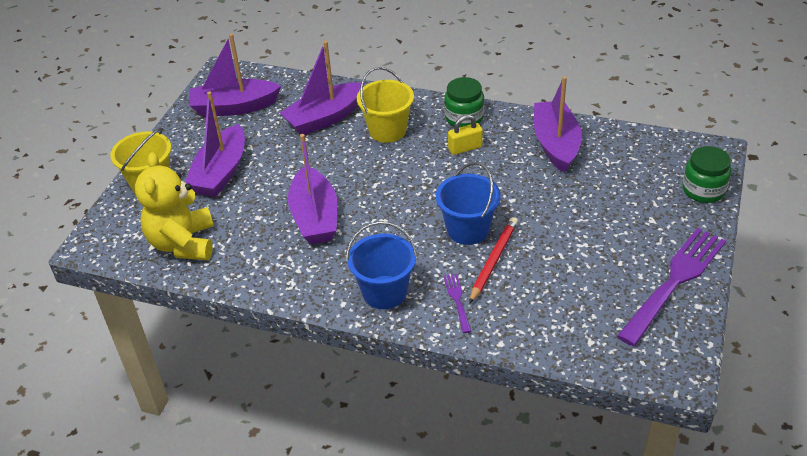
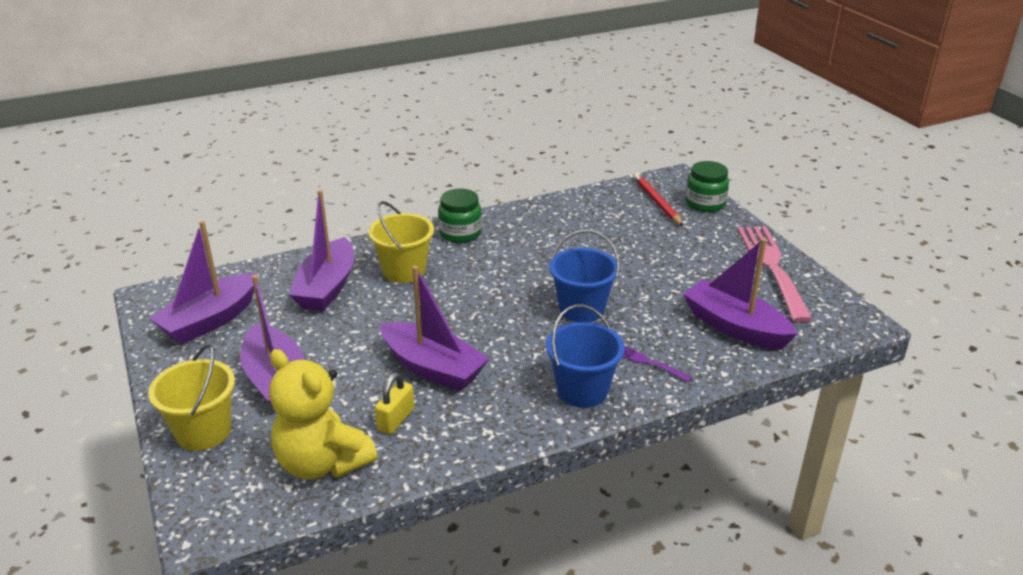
camera: 45 degrees left, 10 degrees down
(465, 148) = (493, 253): yellow padlock -> yellow padlock (396, 419)
(493, 260) = (633, 320): red pencil -> red pencil (656, 202)
(555, 144) = (561, 220): purple boat -> purple boat (735, 327)
(674, 282) = (773, 268): purple fork -> pink fork

